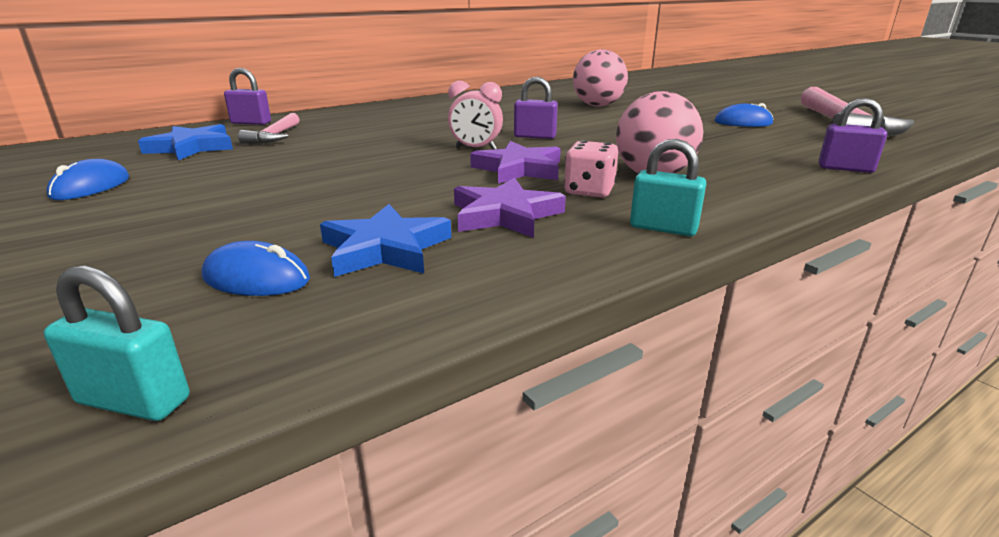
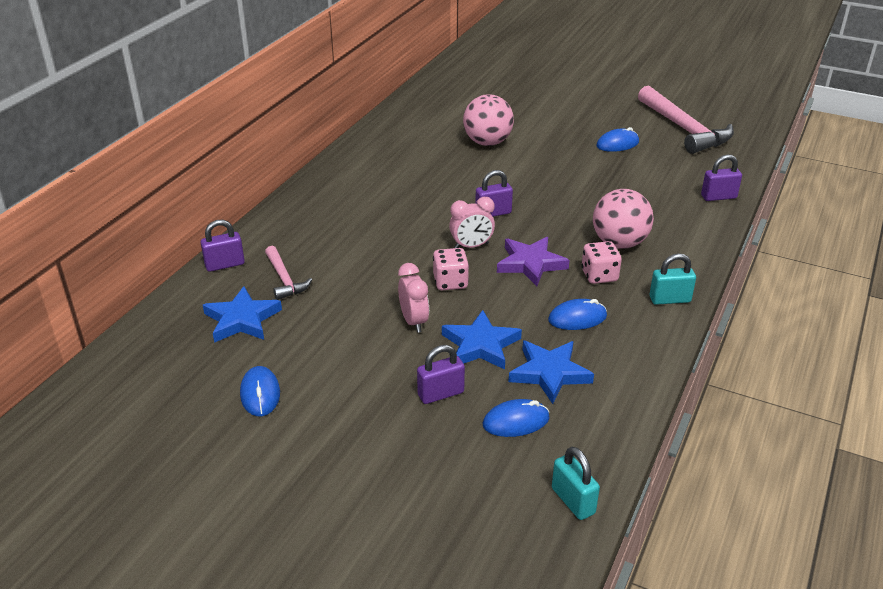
camera: 30 degrees left, 10 degrees up
(134, 401) = (573, 501): turquoise padlock -> turquoise padlock turned 75 degrees clockwise
(232, 230) = (440, 394): none -> purple padlock
(323, 178) = (414, 321): none -> pink clock
(353, 207) = (480, 345): none -> blue star
(411, 164) = (450, 282): none -> pink dice
(505, 215) = (577, 318): purple star -> blue mouse

